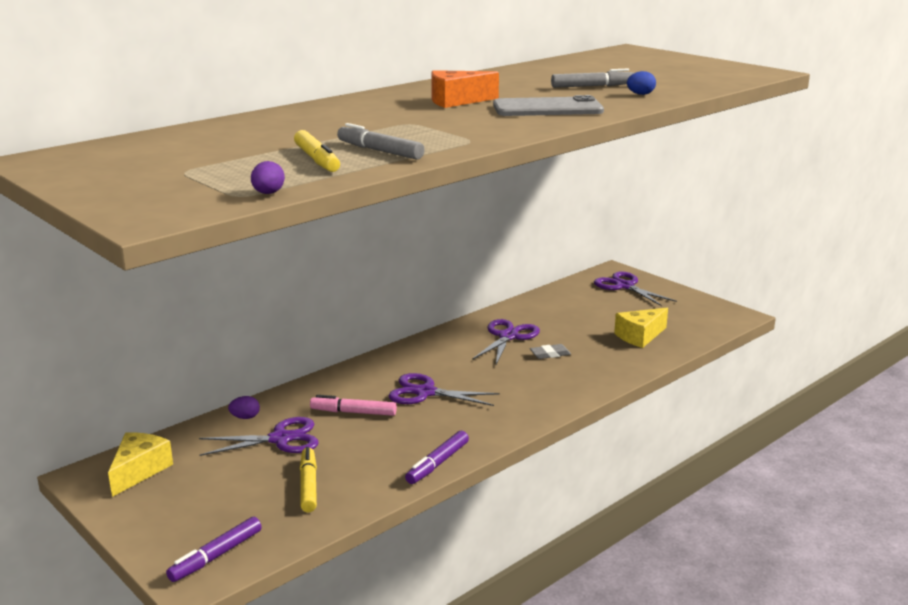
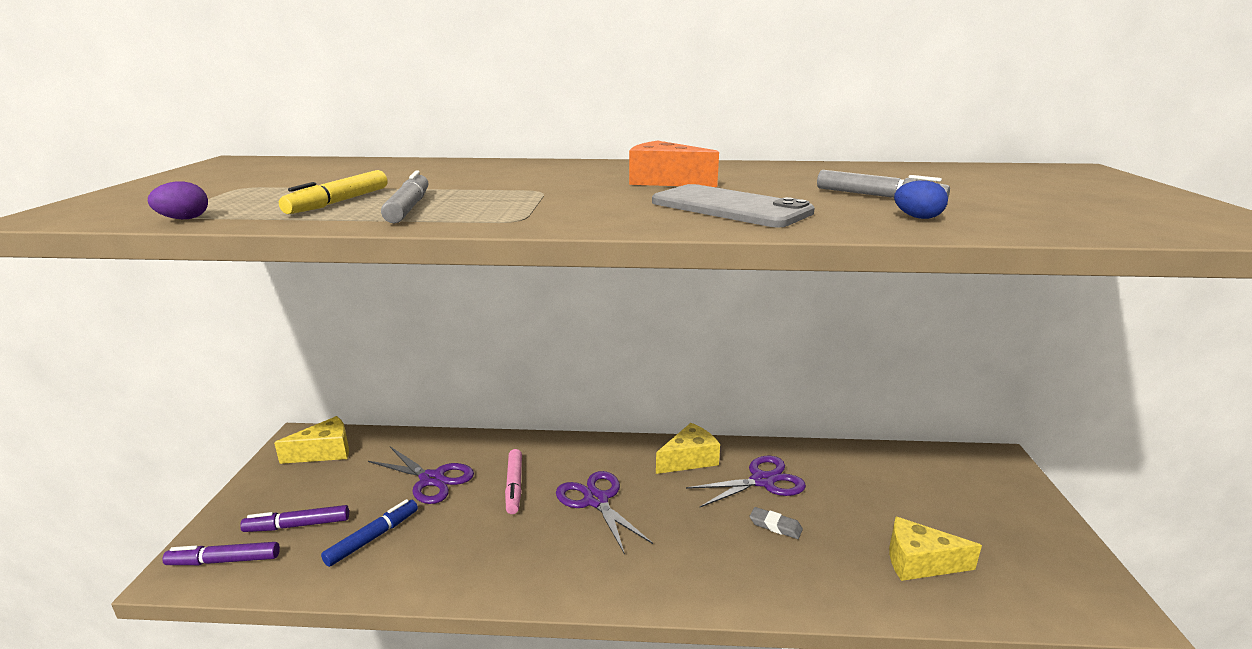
camera: 45 degrees right, 0 degrees up
(245, 417) = (446, 445): purple egg -> none
(308, 485) = (373, 538): yellow marker -> blue marker
(353, 412) = (514, 486): pink marker -> pink marker turned 150 degrees counterclockwise
(437, 463) = (483, 587): purple marker -> purple marker (297, 525)
(445, 345) = (689, 459): none -> yellow cheese
(624, 286) = (990, 485): purple scissors -> none

